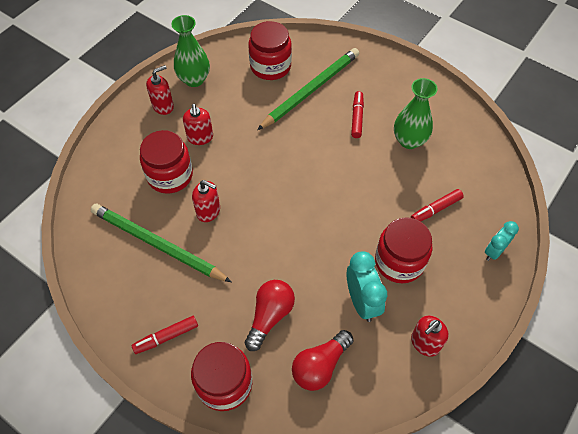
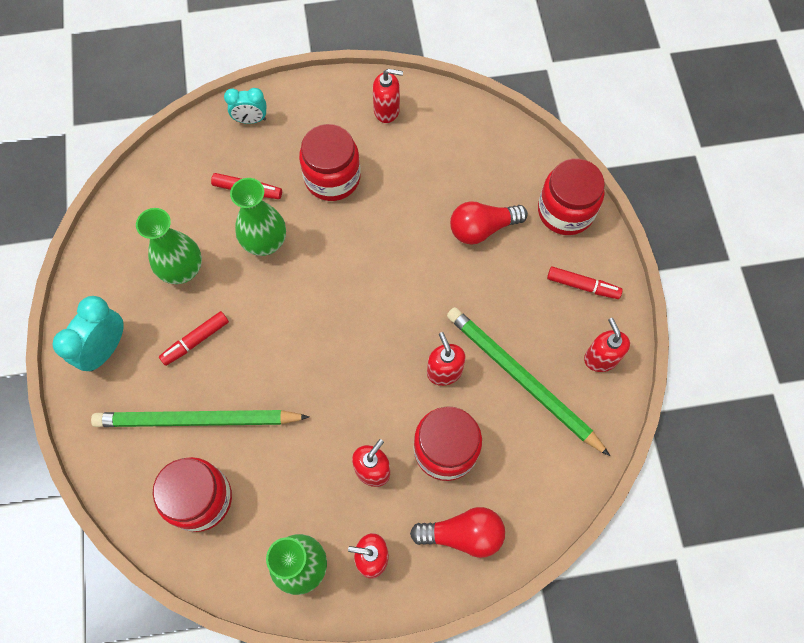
camera: 135 degrees left, 10 degrees up
(116, 299) = (601, 358): none -> red soap dispenser
(157, 244) = (522, 380): green pencil -> green pencil turned 150 degrees clockwise
(320, 366) = (481, 161): red light bulb -> red light bulb (463, 534)
(362, 302) = (398, 176): turquoise clock -> turquoise clock (105, 349)
(387, 190) = (265, 242): none -> green vase

